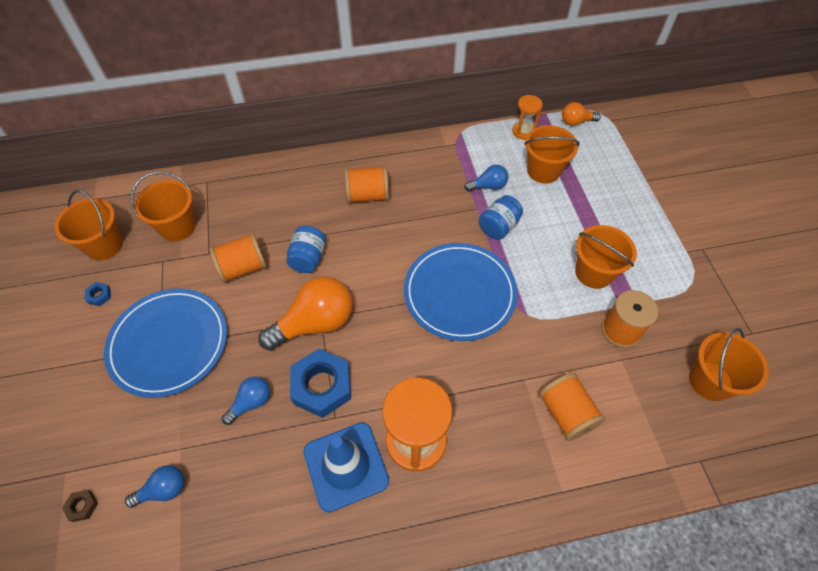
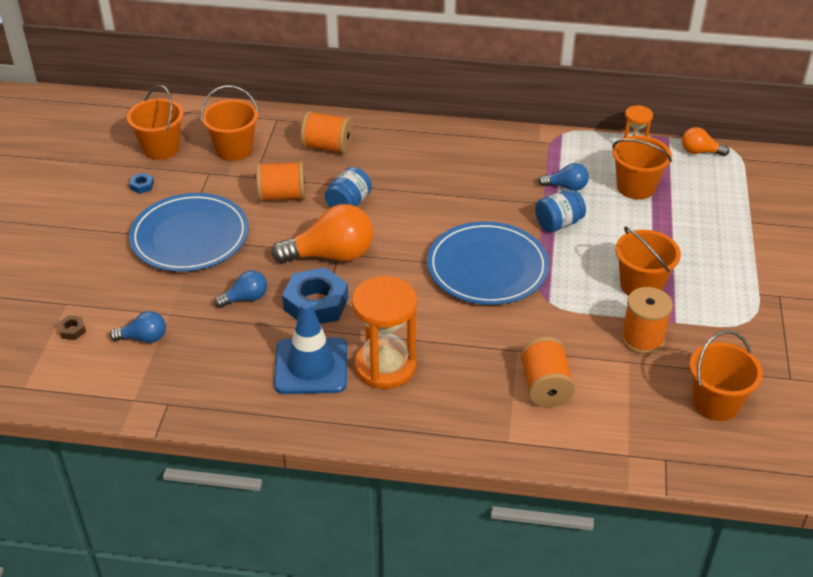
camera: 20 degrees right, 15 degrees down
(368, 195) = (433, 166): orange spool -> orange spool (328, 147)

